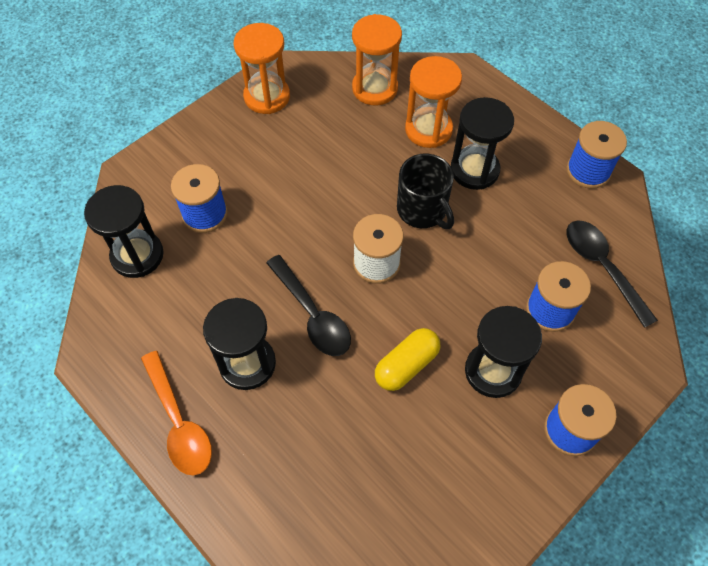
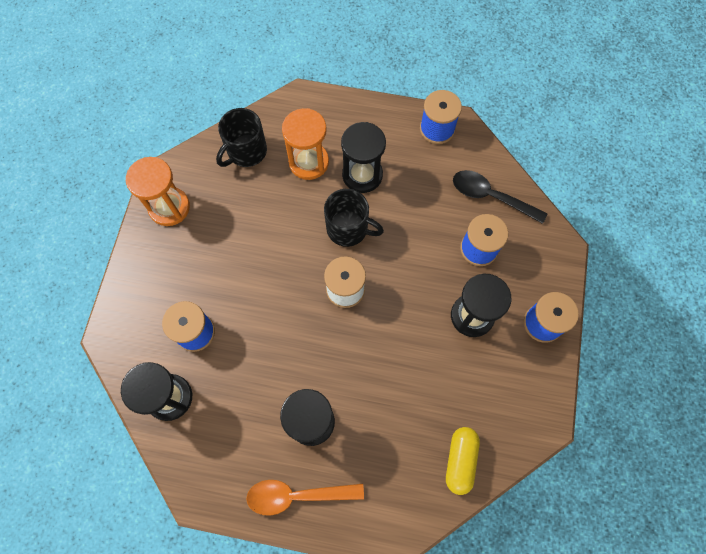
camera: 35 degrees left, 10 degrees up
(179, 422) = (297, 495): orange spoon -> orange spoon turned 150 degrees clockwise
(313, 314) = (329, 356): black spoon -> none
(375, 88) = (246, 151): orange hourglass -> black mug
(406, 365) = (416, 349): yellow capsule -> yellow capsule (460, 460)

